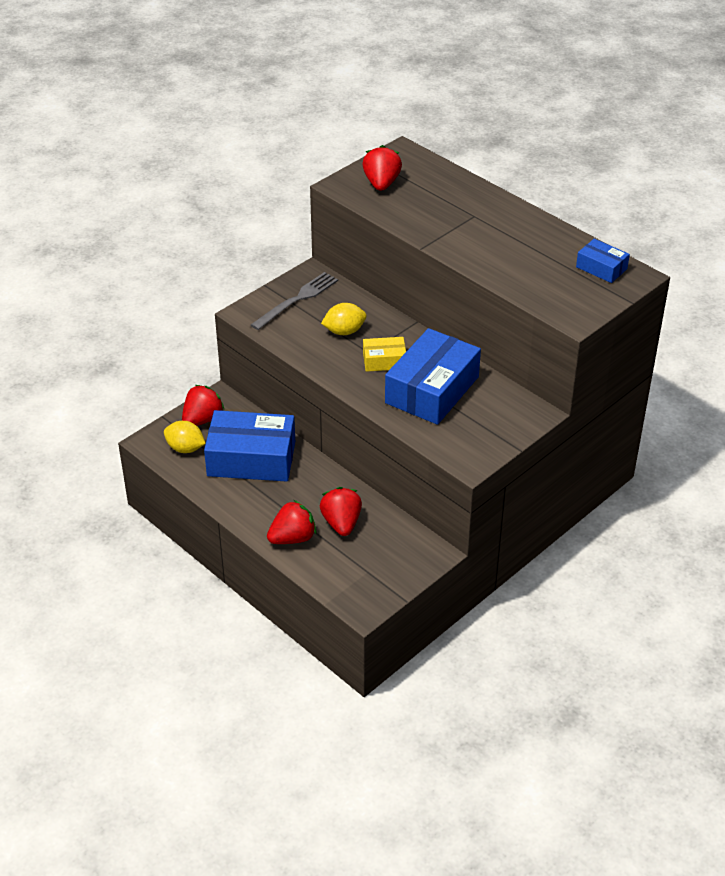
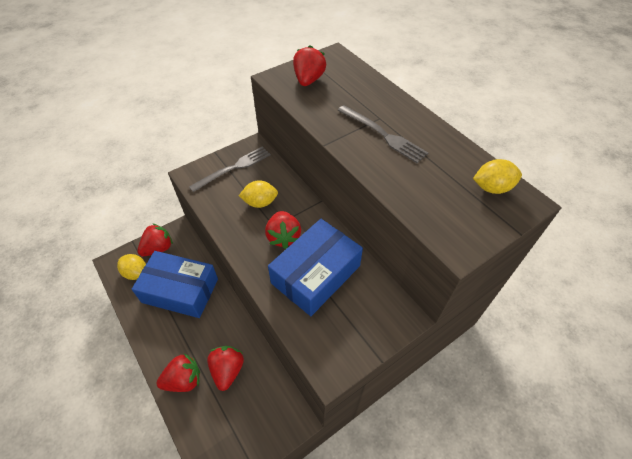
camera: 10 degrees right, 10 degrees up
(384, 361) = (283, 237): yellow box -> red strawberry
(481, 232) = (382, 134): none -> grey fork
(601, 268) = (492, 188): blue box -> yellow lemon

